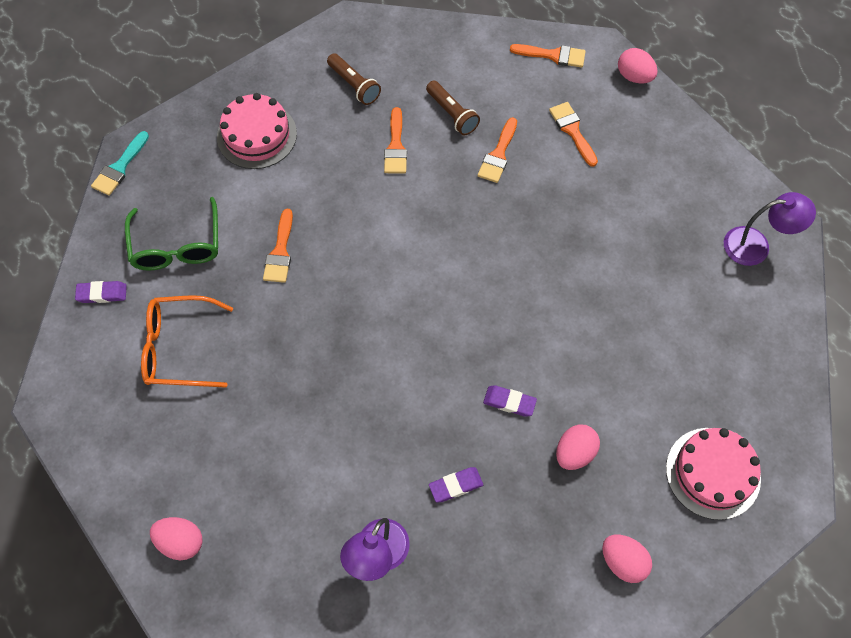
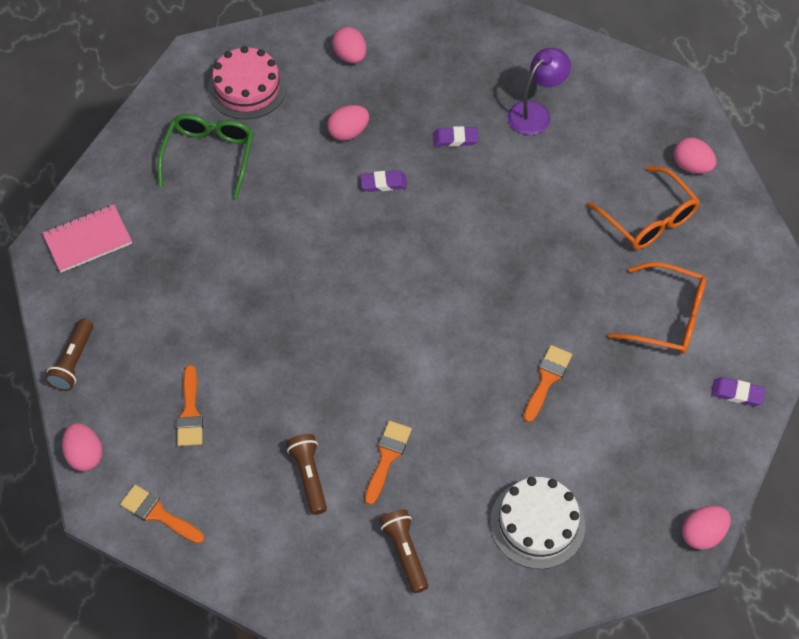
camera: 160 degrees left, 5 degrees down
(120, 167) = (702, 534): turquoise brush -> pink egg
(177, 246) = (652, 419): green glasses -> green glasses (209, 155)
(217, 454) = (648, 219): none -> orange glasses
(257, 135) = (537, 523): pink cake -> white cake
(498, 154) = (282, 411): orange brush -> none
(509, 402) = (383, 183): purple eraser -> purple eraser turned 45 degrees counterclockwise
(692, 139) = (73, 362): none -> brown flashlight
(756, 246) = (88, 240): purple lamp -> pink notebook

